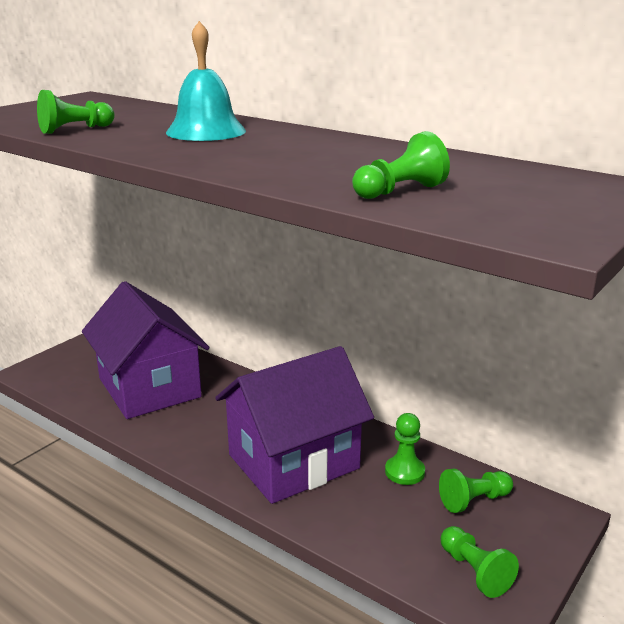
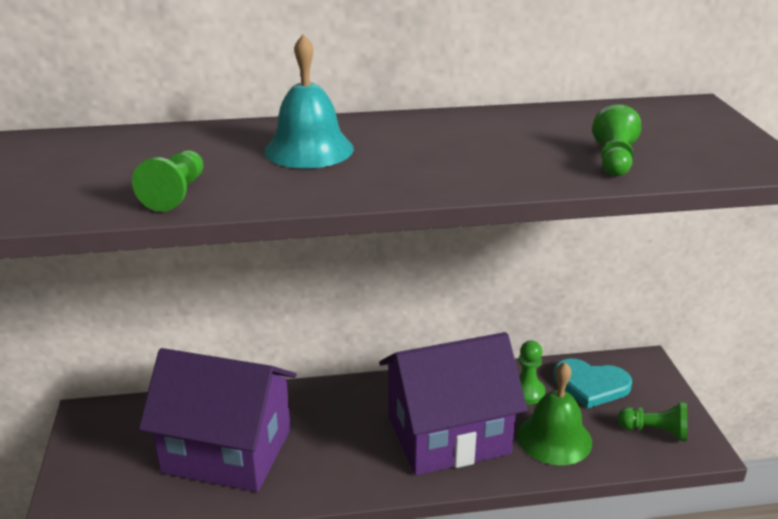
camera: 45 degrees left, 5 degrees up
(293, 461) = (448, 434): purple house -> purple house turned 60 degrees clockwise
(371, 516) = (554, 438): none -> green bell
(474, 500) = (591, 385): green pawn -> turquoise heart

